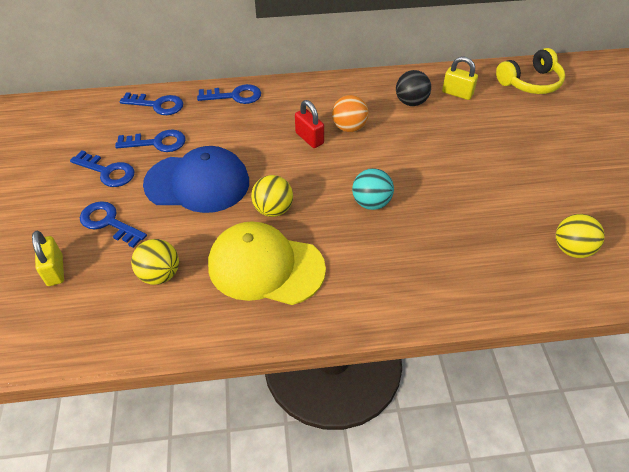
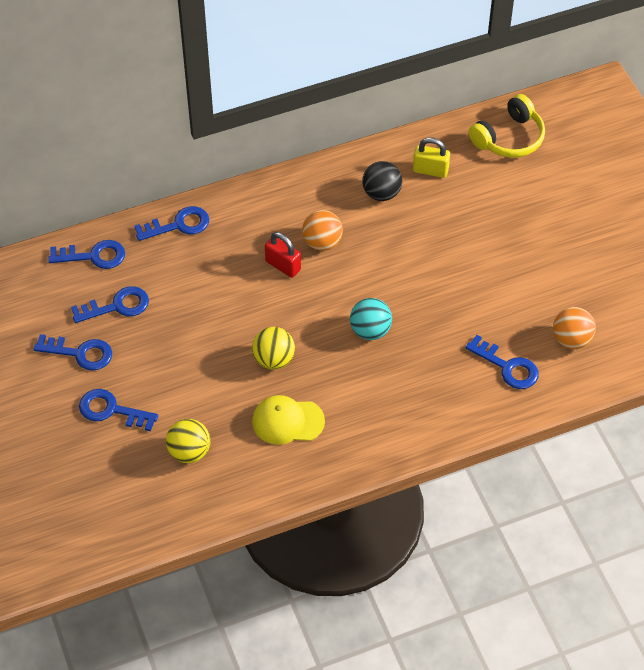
camera: 15 degrees left, 5 degrees up
(55, 270) = (84, 470): yellow padlock -> none
(197, 183) = (183, 346): blue cap -> none
(265, 266) = (287, 421): yellow cap -> yellow cap, size x0.62
(501, 261) = (507, 367): none -> blue key
(572, 249) = (571, 339): yellow ball -> orange ball

